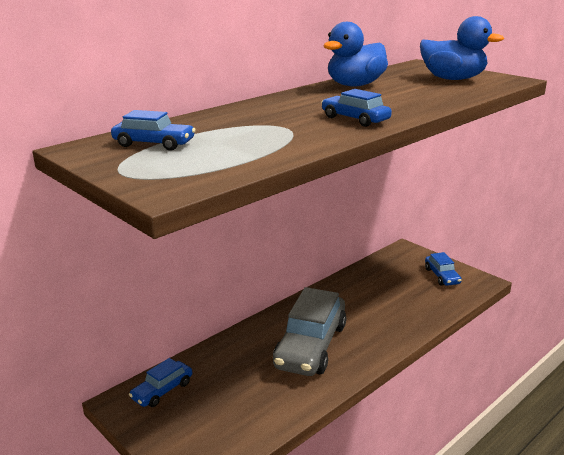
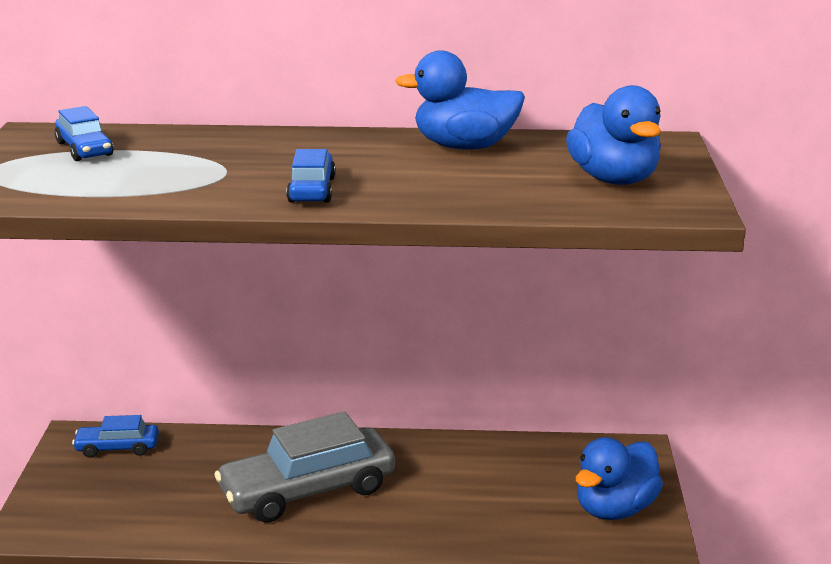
camera: 45 degrees right, 0 degrees up
(442, 276) = (614, 509): blue car -> blue duck

